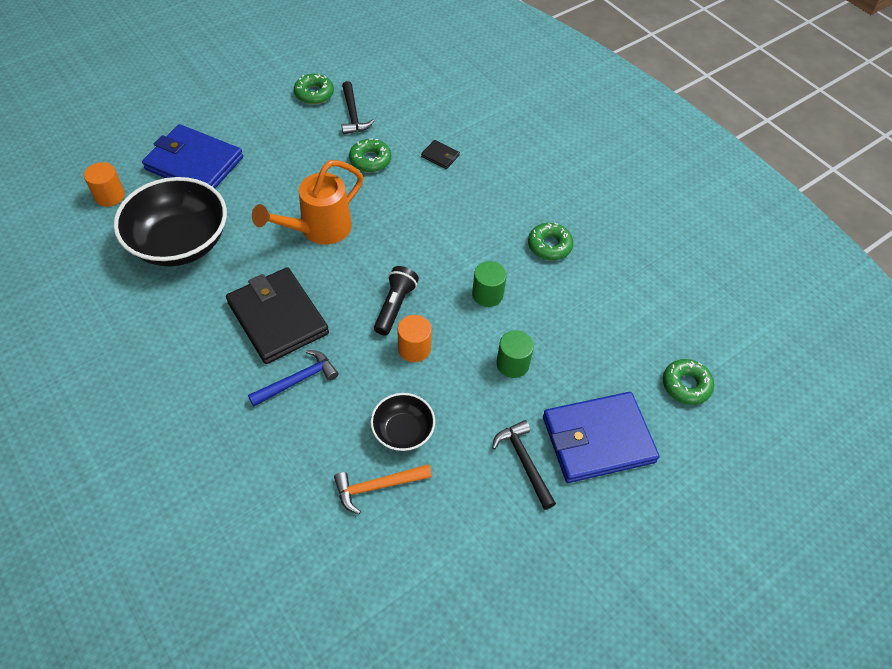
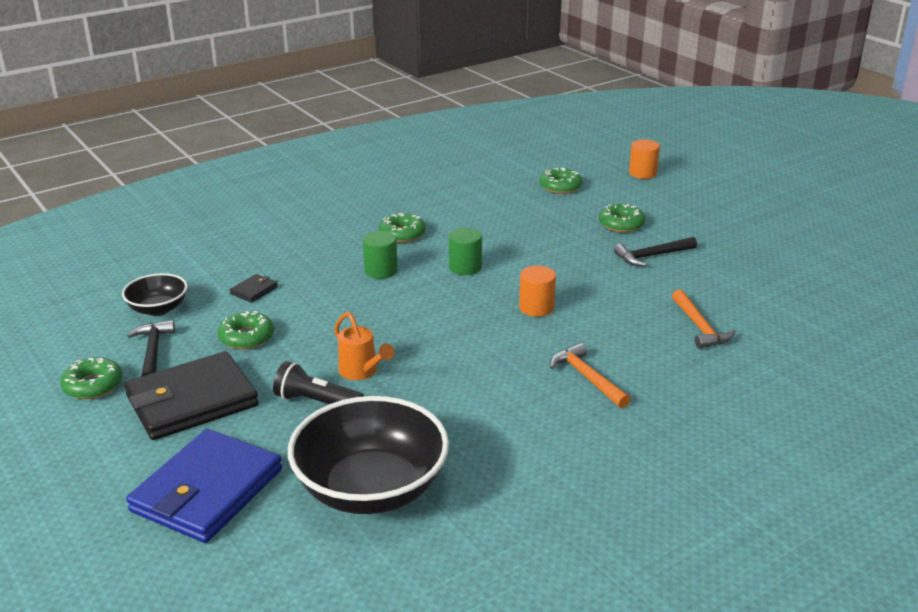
camera: 85 degrees left, 25 degrees down
(110, 196) = (258, 579): orange cylinder -> orange cylinder (642, 173)
(277, 318) = (501, 396): black wallet -> black wallet (191, 401)
(298, 380) = (587, 378): blue hammer -> orange hammer
(319, 230) = (361, 372): orange watering can -> orange watering can, size x0.60
(352, 115) = (153, 352): black hammer -> black hammer turned 90 degrees counterclockwise
(395, 306) = (481, 319): black flashlight -> black flashlight (316, 402)
(403, 431) = (636, 314): black bowl -> black bowl (158, 309)
(512, 364) = (549, 257): green cylinder -> green cylinder (381, 271)
(597, 439) = (621, 224): blue wallet -> green donut

